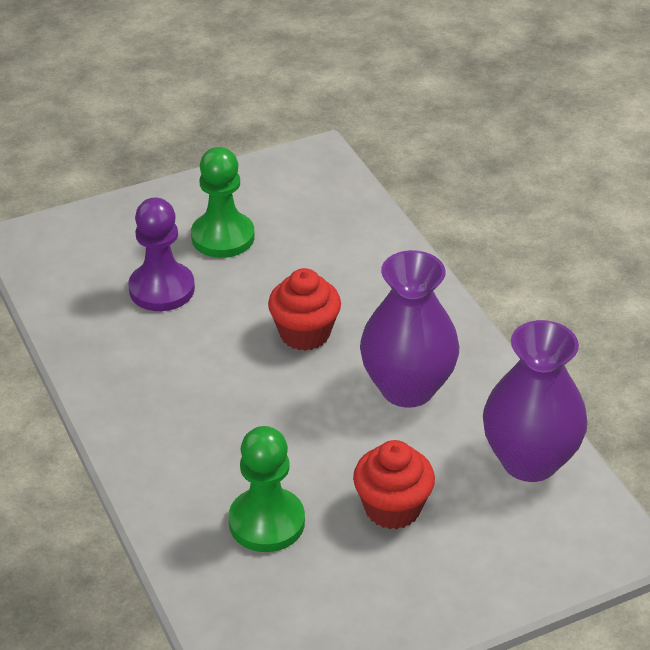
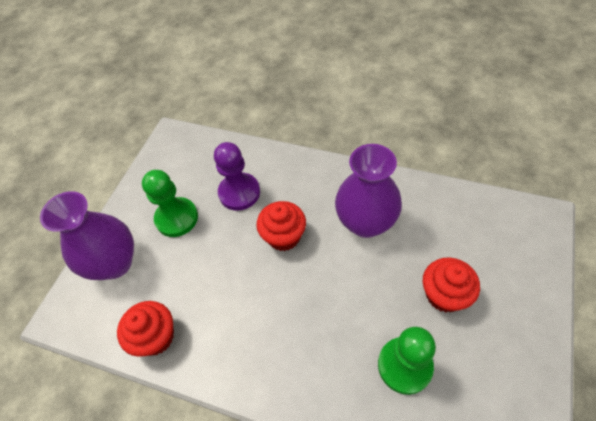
camera: 40 degrees left, 15 degrees up
(81, 318) = (156, 337): none -> red cupcake
(161, 289) = (180, 276): purple pawn -> purple pawn (239, 193)
(529, 461) = (460, 211): purple vase -> purple vase (115, 263)

